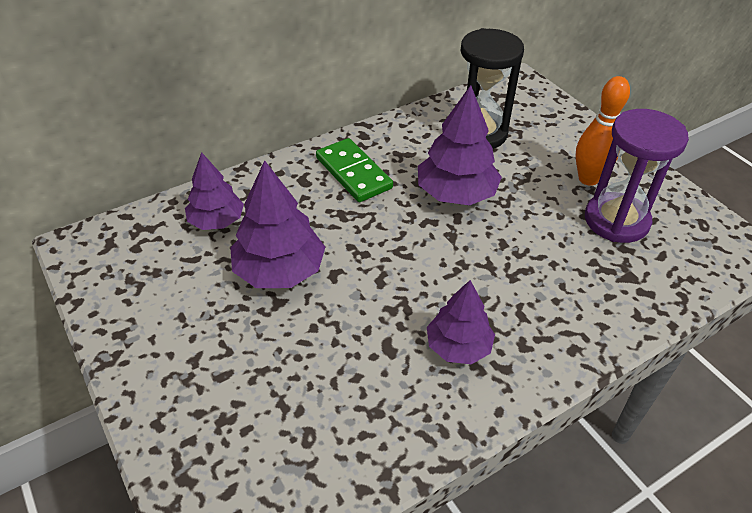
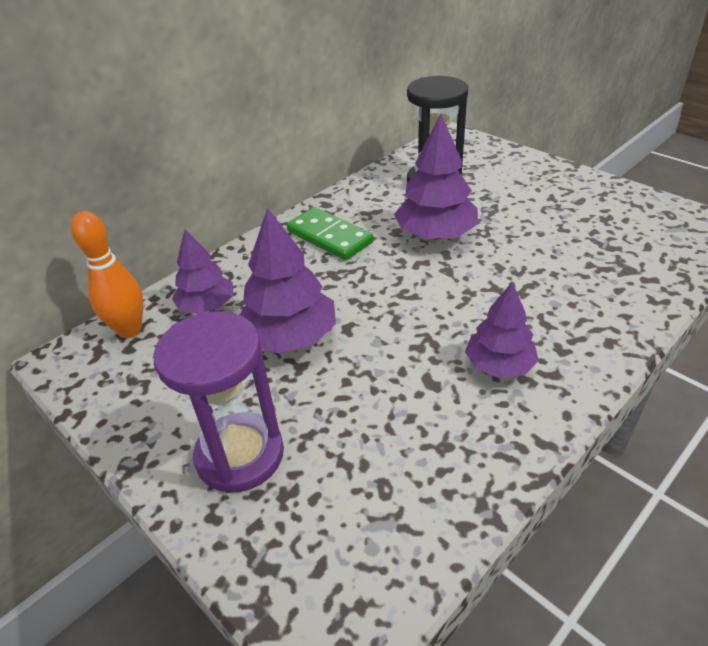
camera: 10 degrees left, 5 degrees down
(588, 179) = (550, 199): orange bowling pin -> orange bowling pin (129, 330)
(616, 220) = (593, 226): purple hourglass -> purple hourglass (240, 455)

